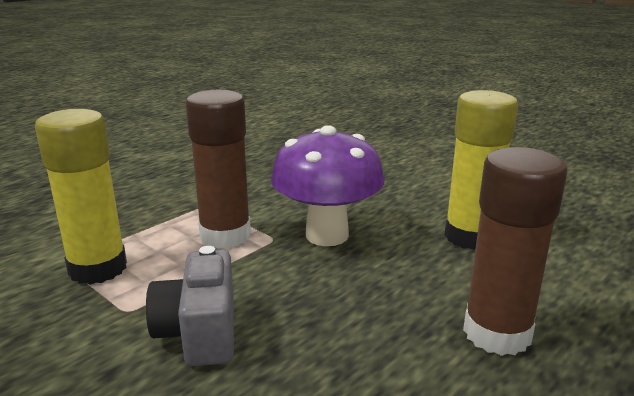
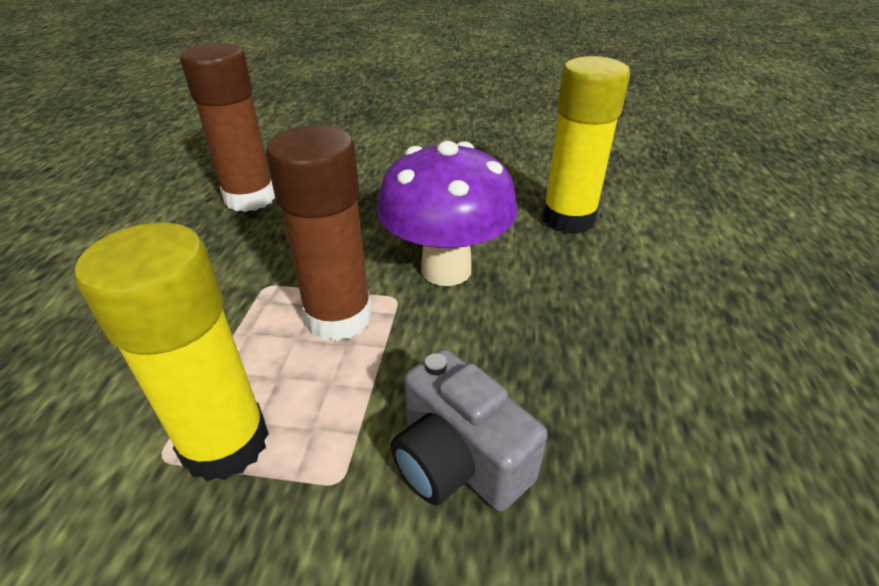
camera: 35 degrees left, 15 degrees up
(497, 333) = (695, 311): brown glue stick -> brown glue stick (250, 198)

